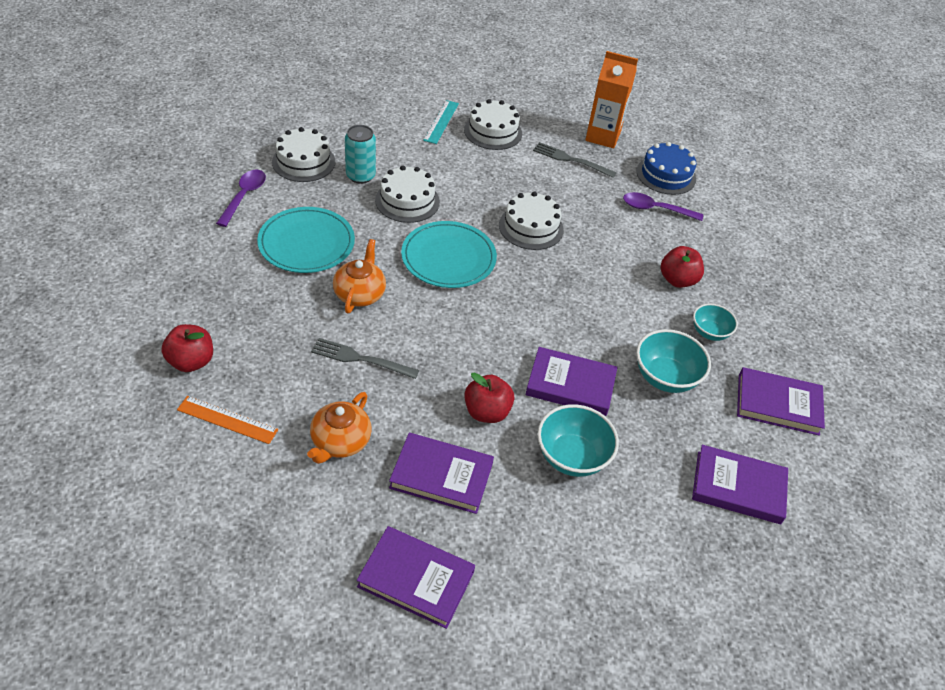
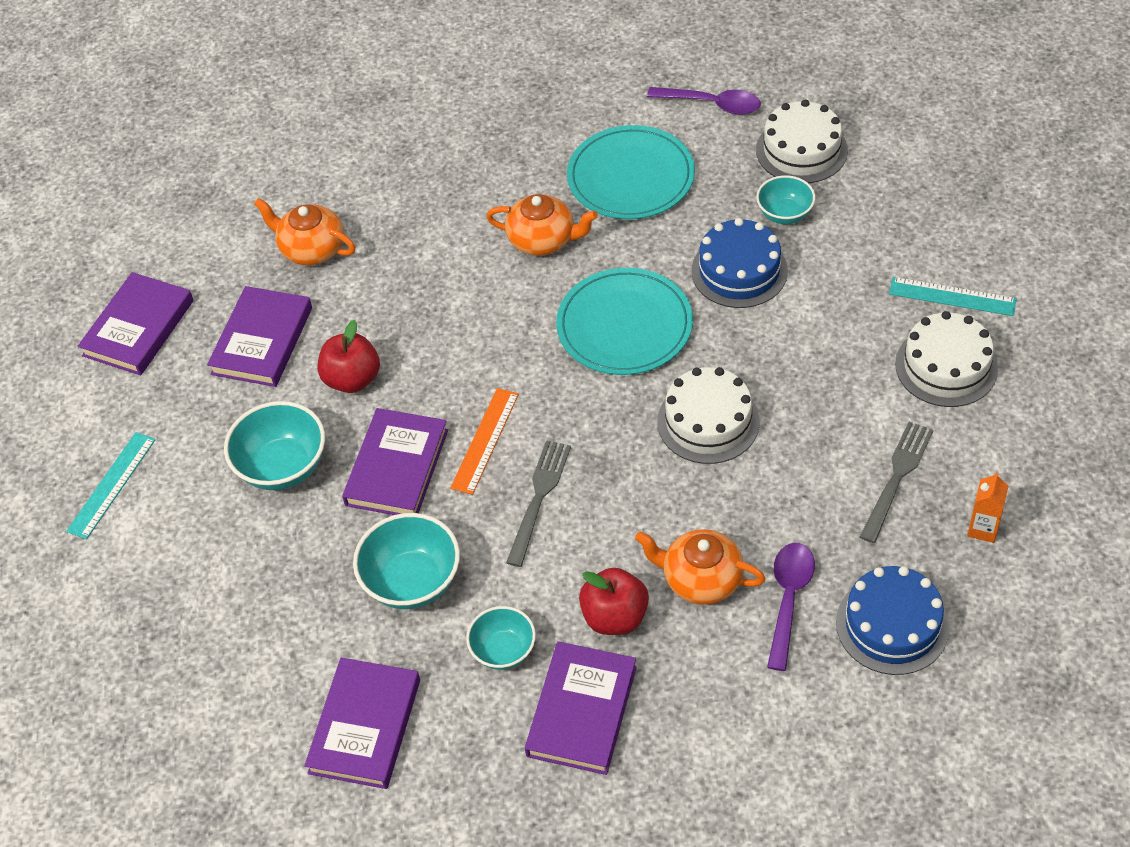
camera: 100 degrees right, 5 degrees up
(191, 361) = (423, 112): red apple -> none
(227, 420) = (343, 154): orange ruler -> orange ruler (485, 440)
(360, 176) = (784, 214): turquoise can -> turquoise bowl
(361, 359) = (432, 253): grey fork -> grey fork (538, 498)
(407, 201) = (739, 271): white cake -> blue cake
(595, 585) = (112, 485): none -> turquoise ruler
(603, 136) = (983, 529): orange carton -> orange carton, size x0.49
(646, 242) = (701, 579): none -> orange teapot
(738, 487) = (227, 651): purple book -> purple book (582, 711)

